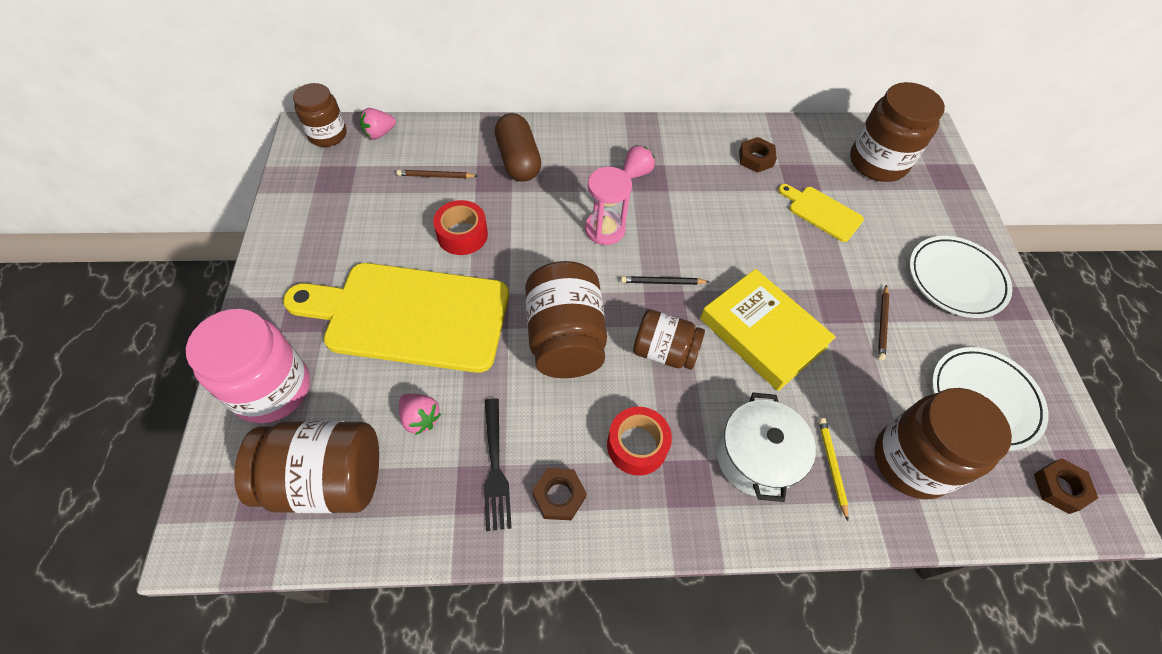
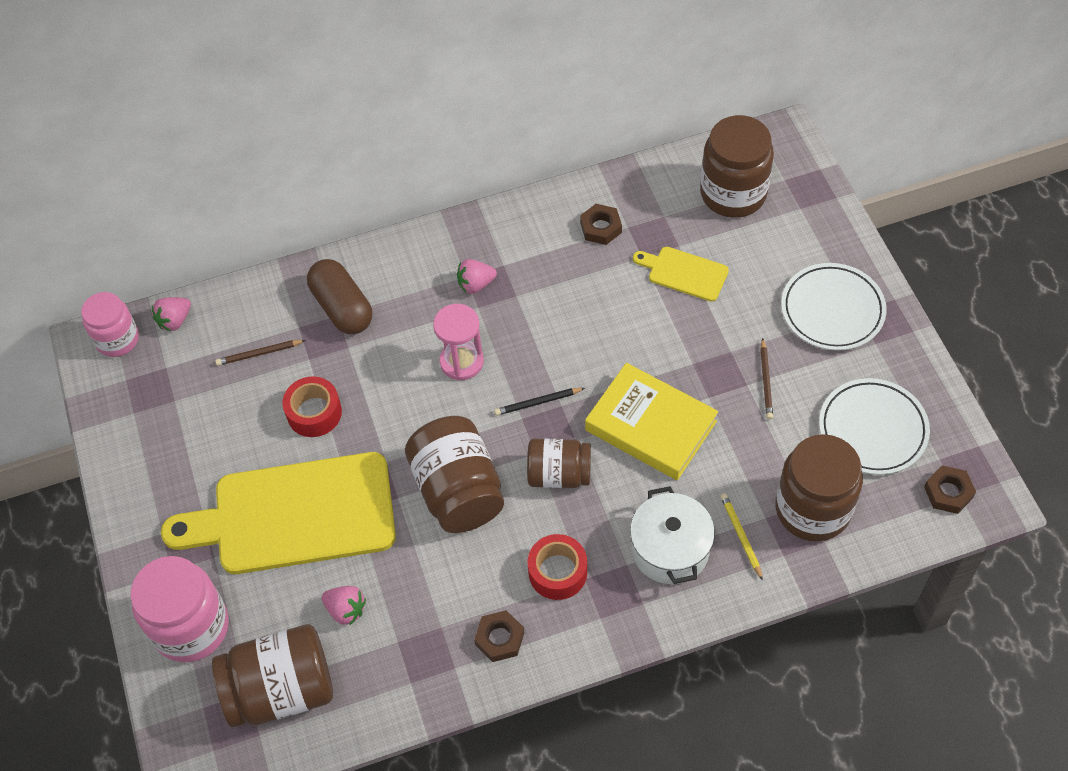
camera: 10 degrees left, 0 degrees up
(328, 135) = (117, 339): brown jar -> pink jar
(495, 468) = (433, 632): black fork -> none
(636, 173) = (475, 284): pink strawberry -> pink strawberry turned 135 degrees counterclockwise

